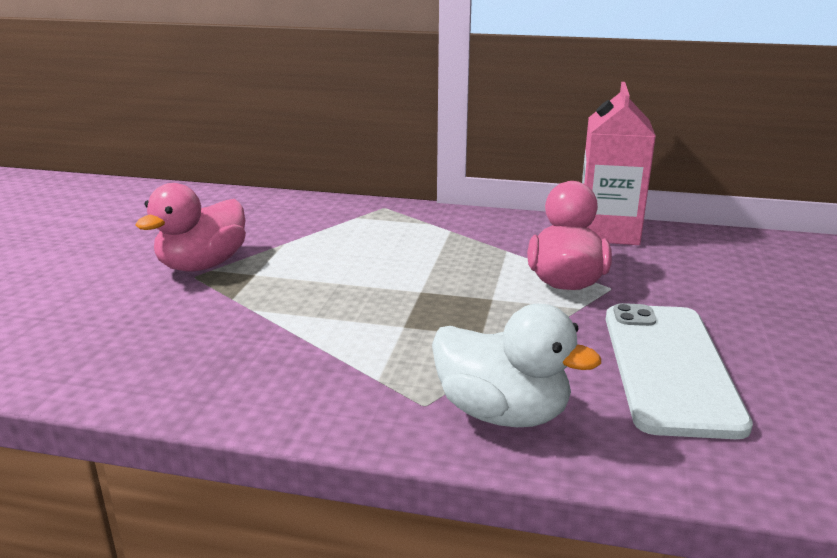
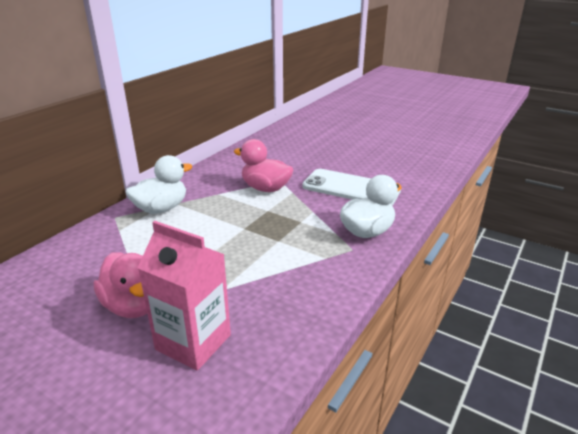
camera: 70 degrees left, 5 degrees up
(427, 225) = (161, 208): none -> white duck
(608, 232) = (223, 164): pink carton -> pink carton (193, 342)

